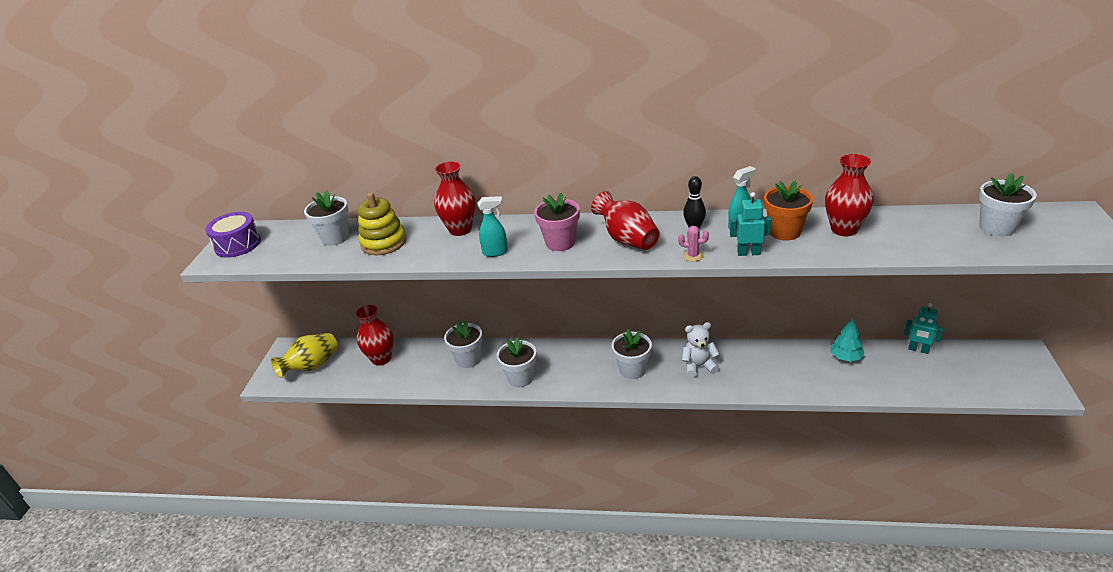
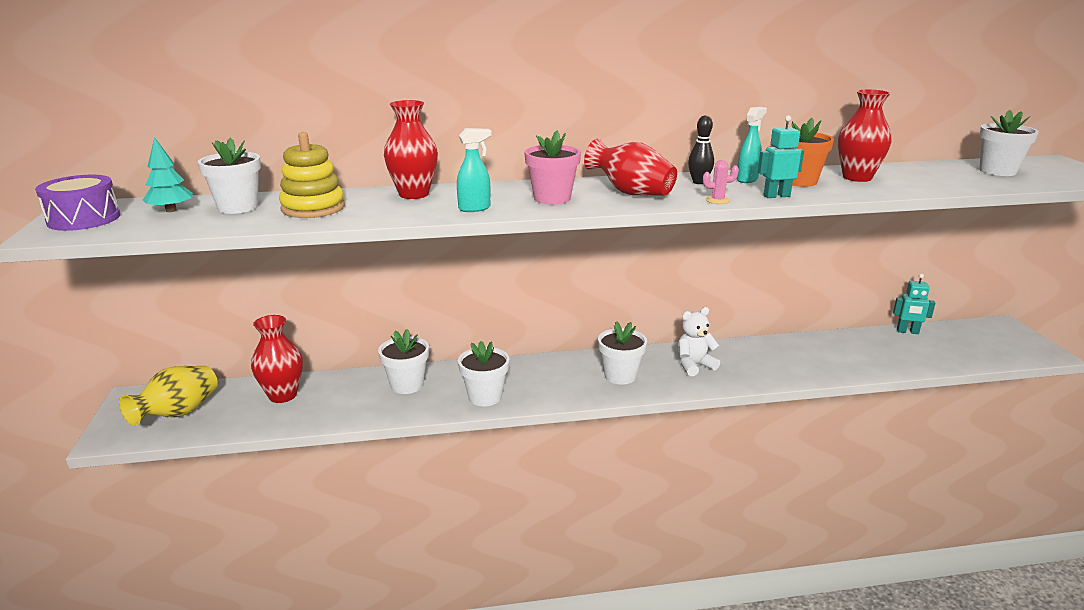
camera: 20 degrees left, 10 degrees down
(845, 357) = (842, 344): turquoise tree -> turquoise tree (171, 210)

